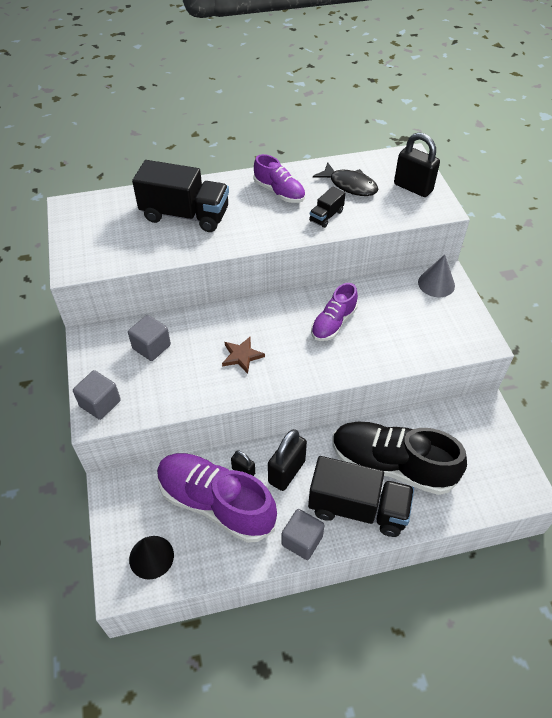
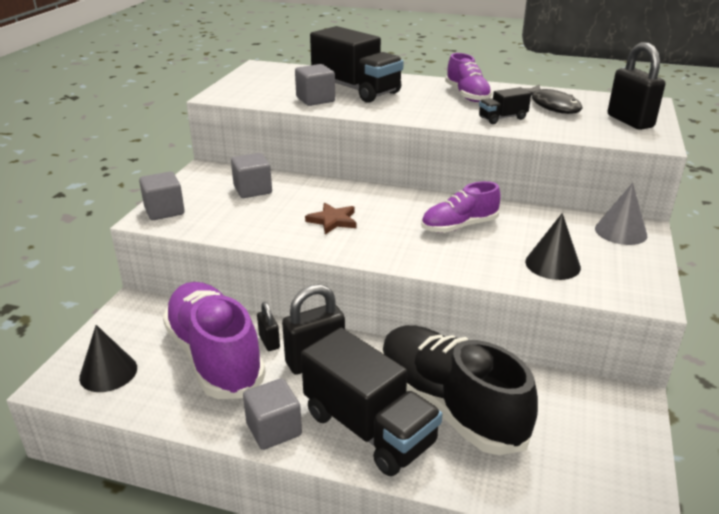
camera: 30 degrees right, 20 degrees down
(164, 243) = (315, 100): none -> grey cube
(414, 336) = (552, 264): none -> black cone

